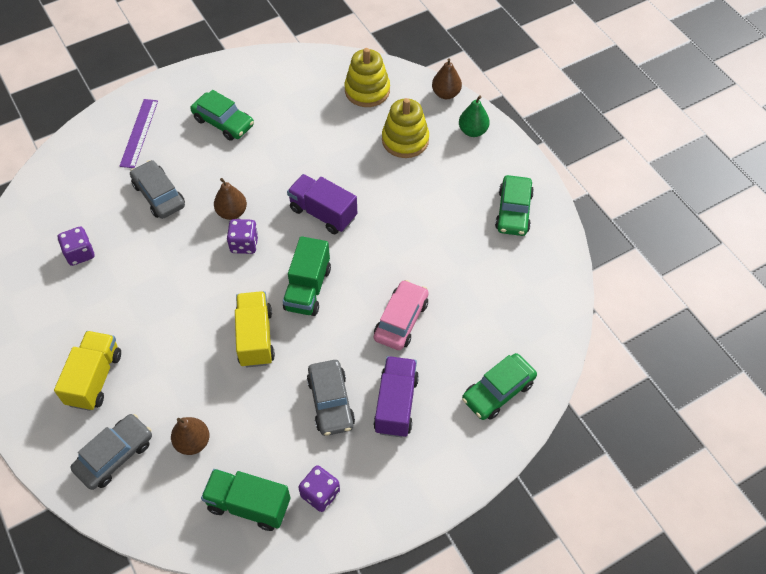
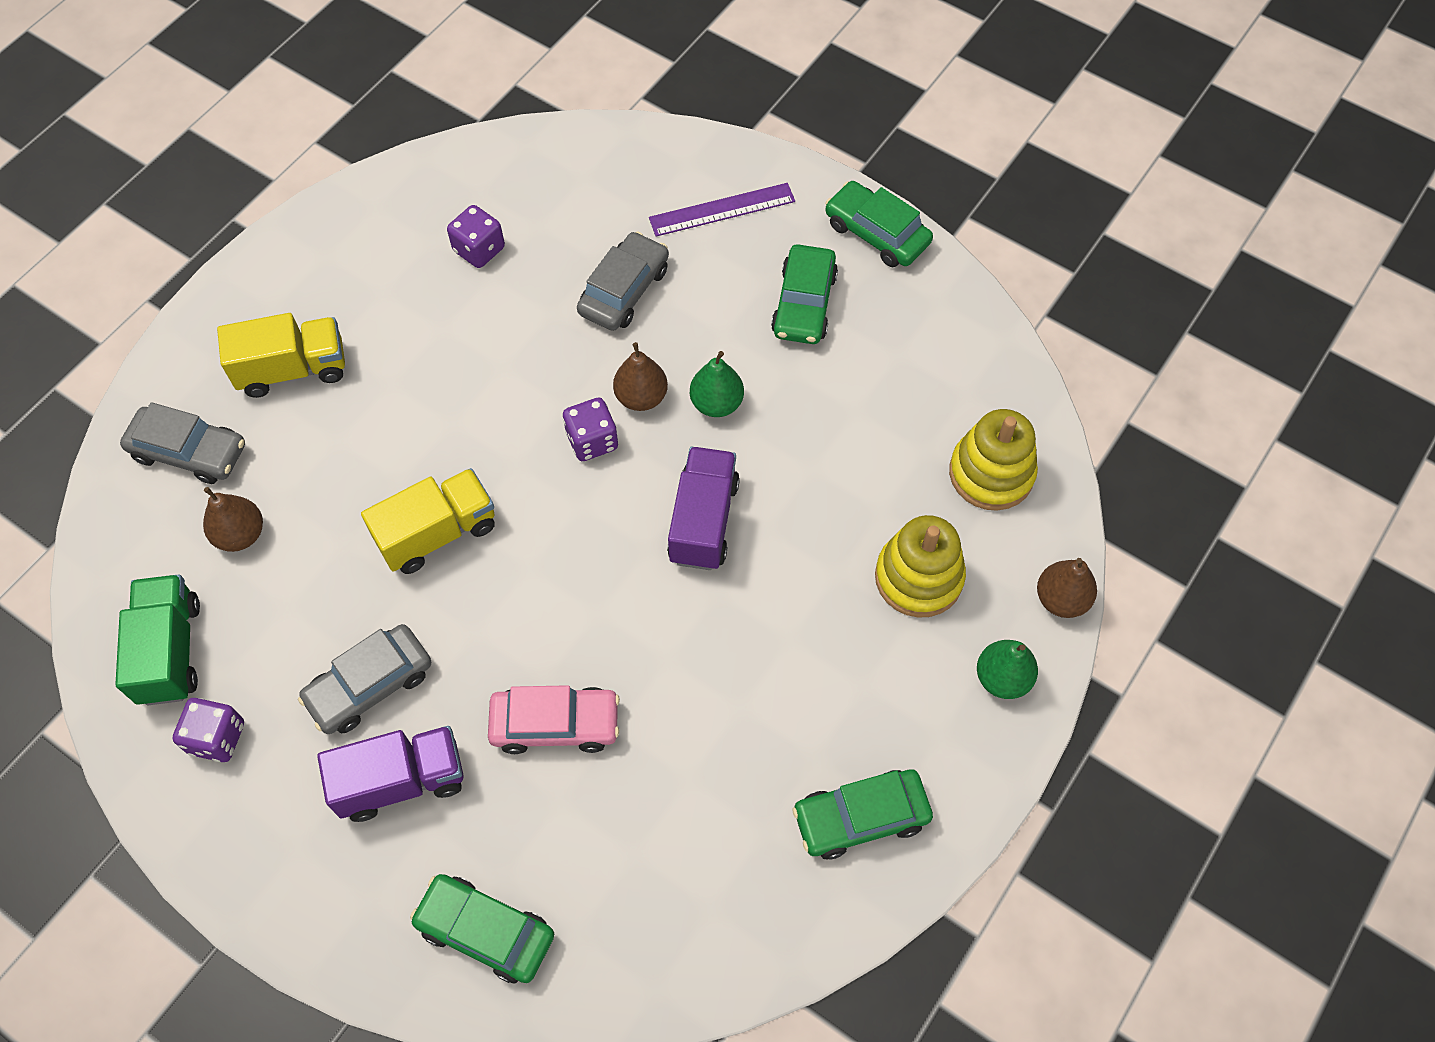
camera: 65 degrees right, 5 degrees up
(202, 76) = (876, 233): none -> green car
(258, 181) = (716, 403): none -> green pear
(308, 288) = (553, 564): green truck -> none

